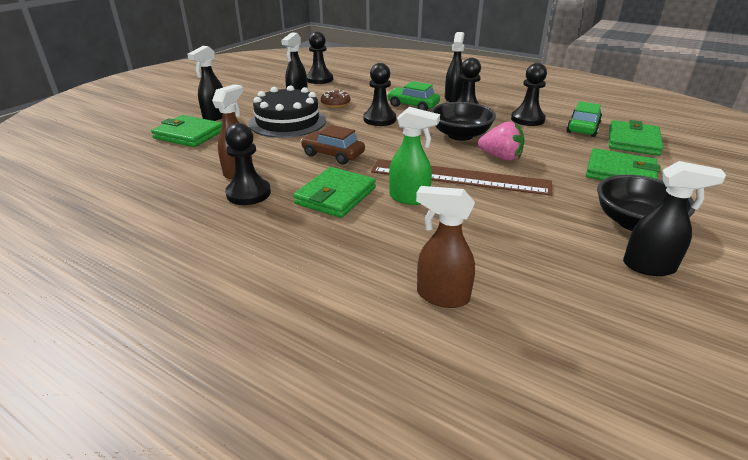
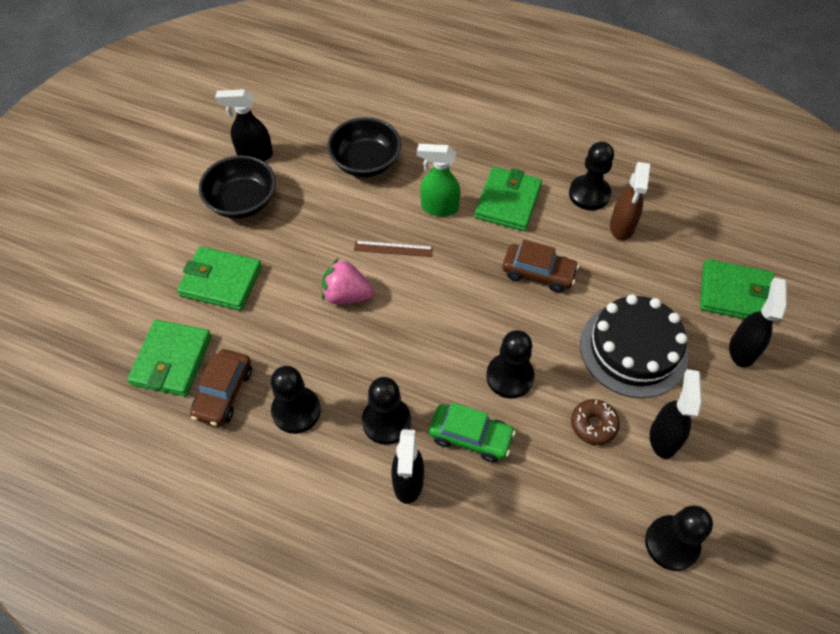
camera: 170 degrees right, 25 degrees up
(442, 296) = (402, 112): brown spray bottle -> none
(459, 177) = (393, 249): brown ruler -> brown ruler, size x0.43
(460, 135) = (394, 344): black bowl -> black bowl (365, 162)
(583, 128) = (223, 393): green car -> brown car

